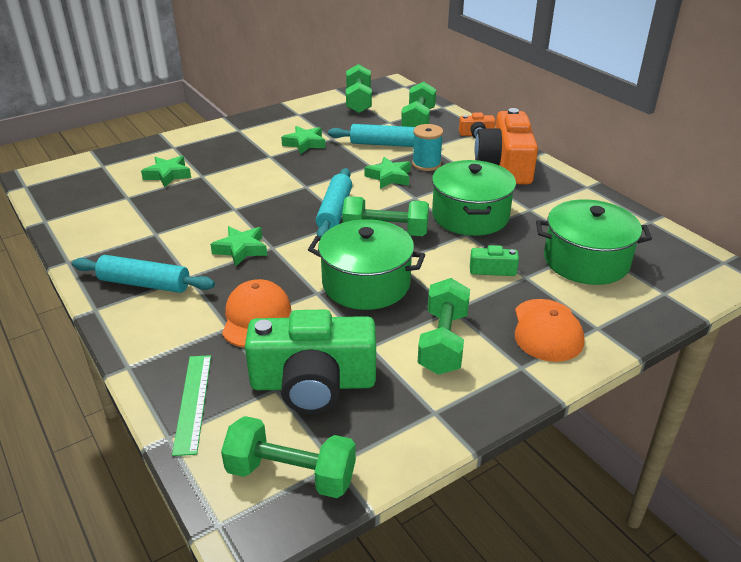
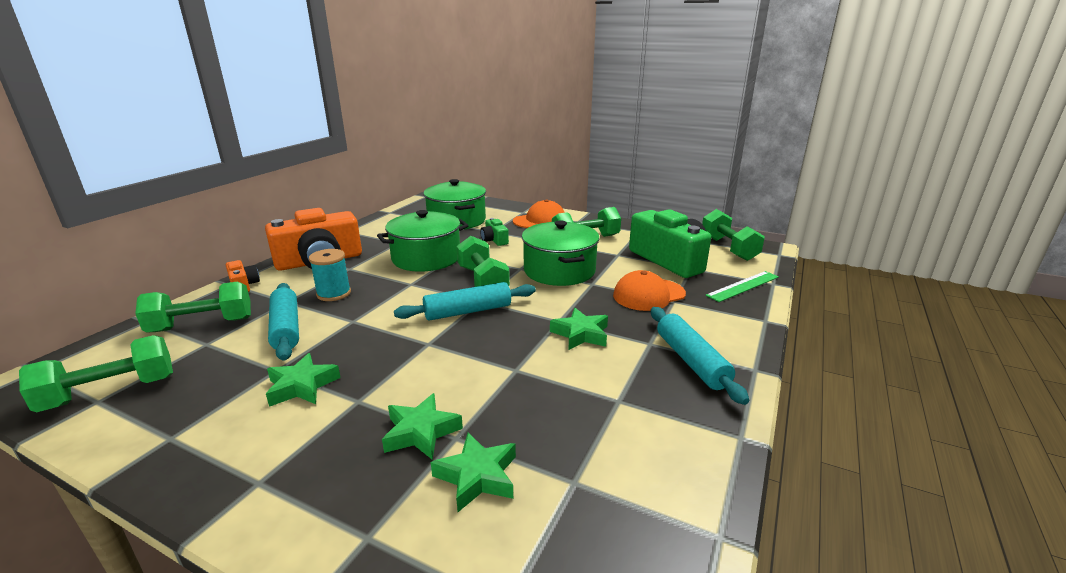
camera: 120 degrees left, 10 degrees down
(389, 177) = (375, 304): green star -> green star (421, 432)

